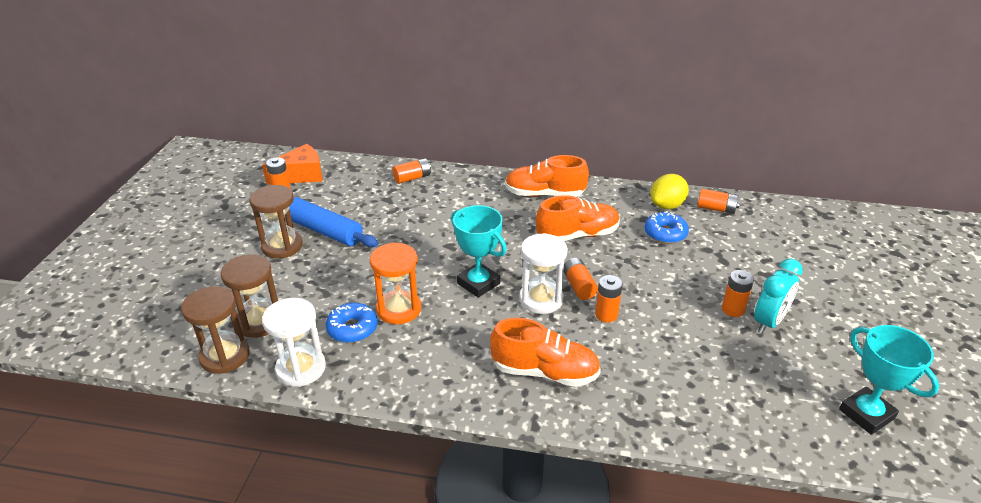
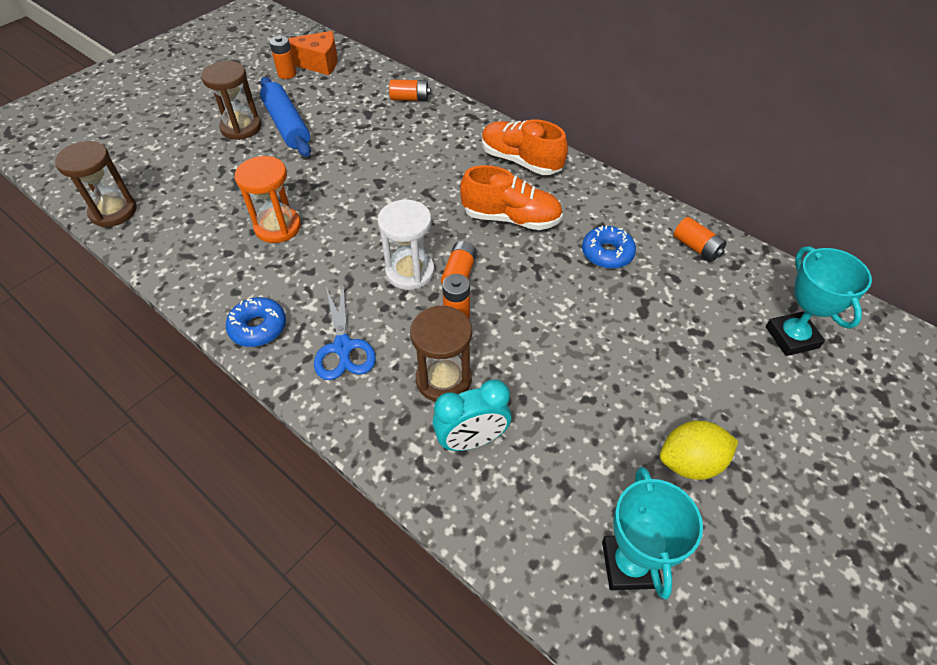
camera: 30 degrees right, 15 degrees up
(259, 322) = (163, 191): brown hourglass -> brown hourglass (443, 379)
(301, 368) = (155, 248): white hourglass -> none
(352, 329) = (225, 229): blue donut -> blue donut (258, 327)
(478, 283) = (368, 231): turquoise trophy -> turquoise trophy (791, 337)
(545, 372) = (343, 347): orange shoe -> blue scissors
(667, 206) = (641, 222): yellow lemon -> yellow lemon (690, 462)
(733, 309) = (597, 371): orange battery -> none
(769, 322) = (624, 404): turquoise clock -> turquoise clock (471, 440)

